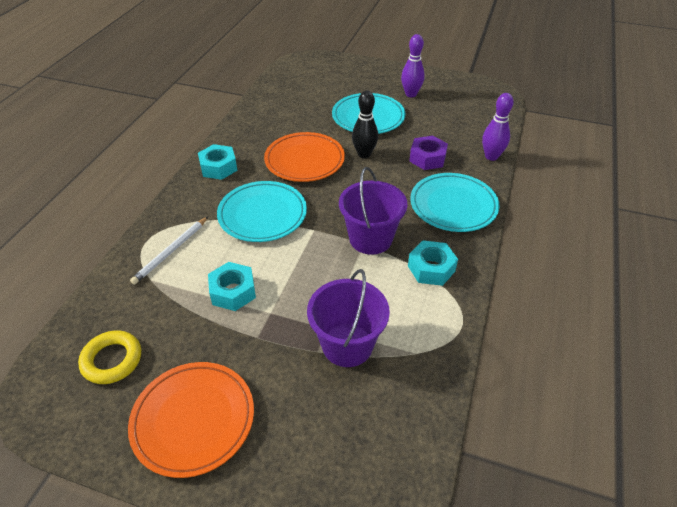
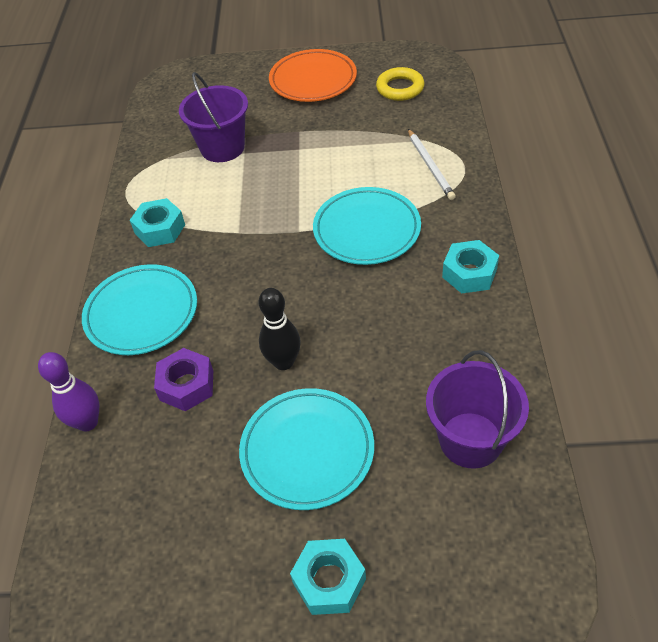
camera: 165 degrees right, 5 degrees up
(171, 251) = (430, 166): white pencil -> white pencil turned 150 degrees clockwise
(233, 292) = (343, 154): turquoise nut -> turquoise nut (329, 581)
(304, 160) = (363, 322): orange plate -> none
(370, 238) = (232, 240): purple bucket -> purple bucket (470, 440)
(411, 94) = (247, 555): purple bowling pin -> none

